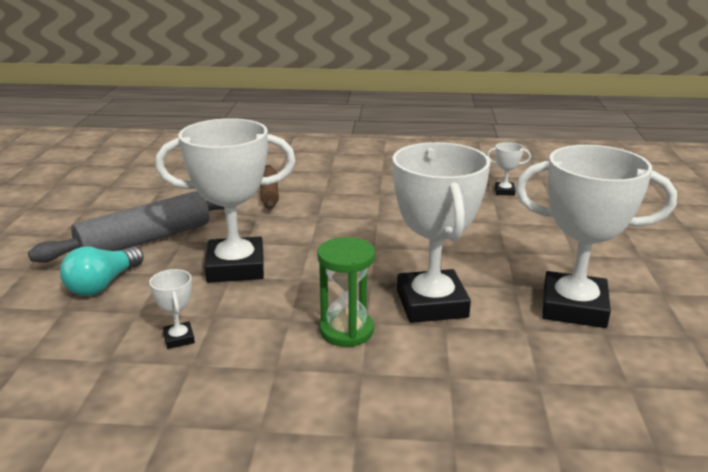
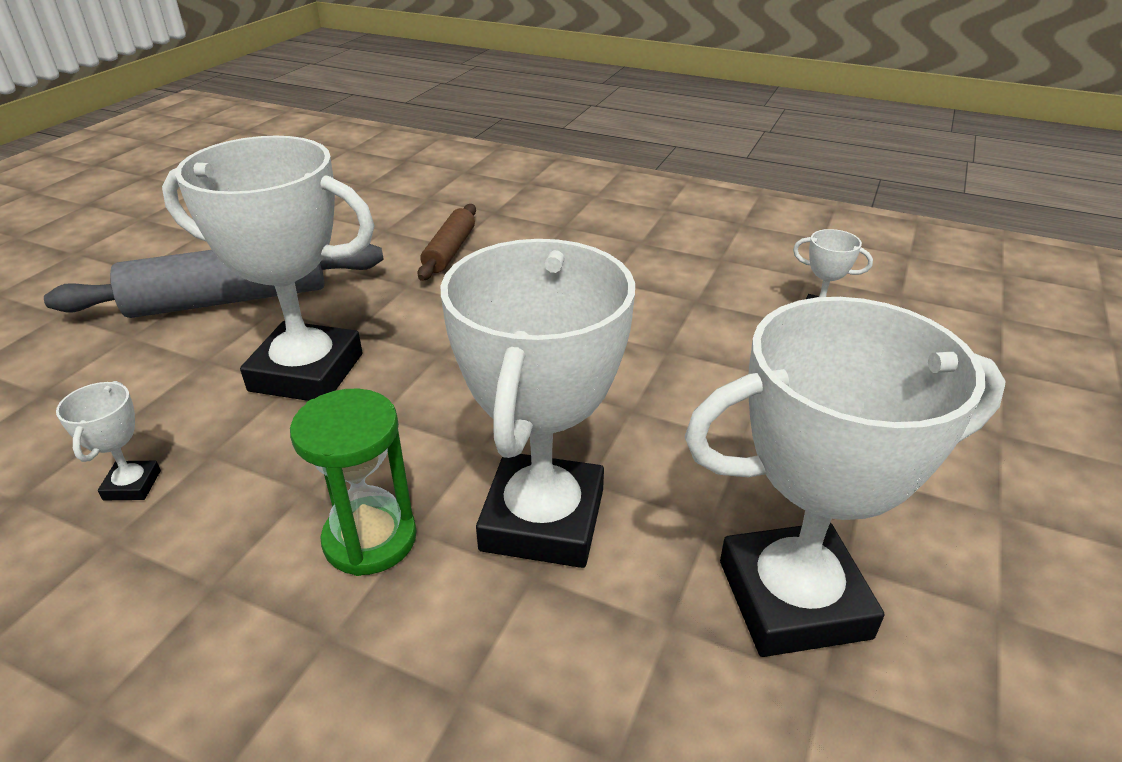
camera: 20 degrees right, 10 degrees up
(103, 284) = (119, 362): turquoise light bulb -> none
(573, 307) = (793, 599): white trophy -> white trophy turned 45 degrees counterclockwise

